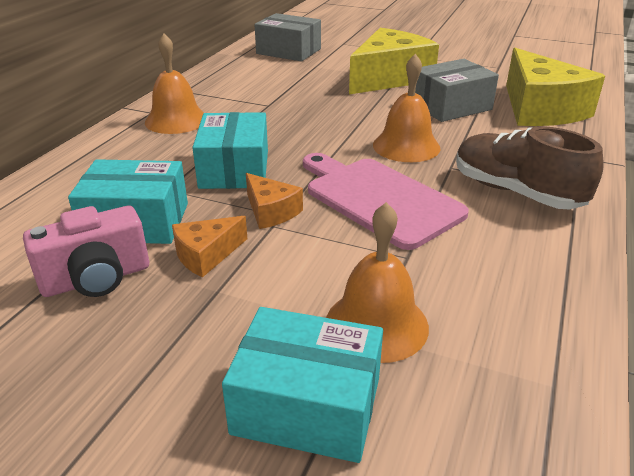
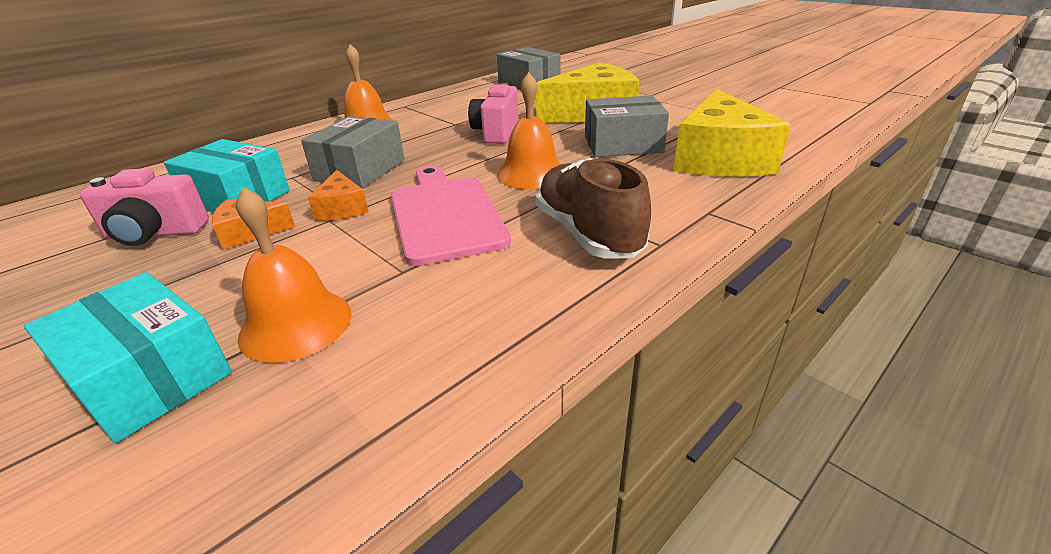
camera: 25 degrees right, 0 degrees up
(234, 169) = (360, 170): turquoise box -> grey box
(323, 109) = (496, 132): none -> pink camera

